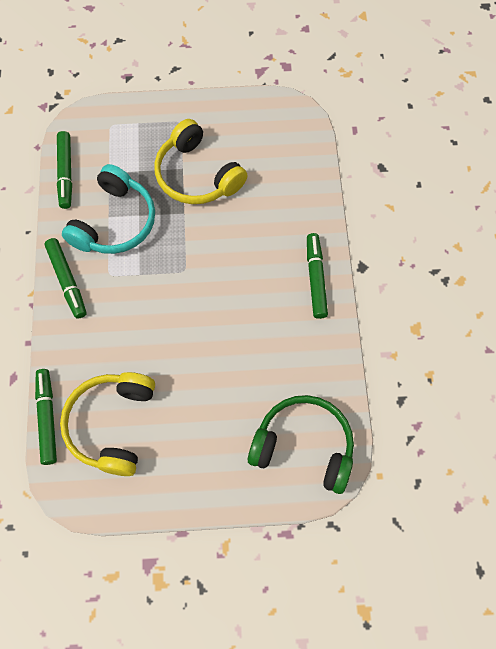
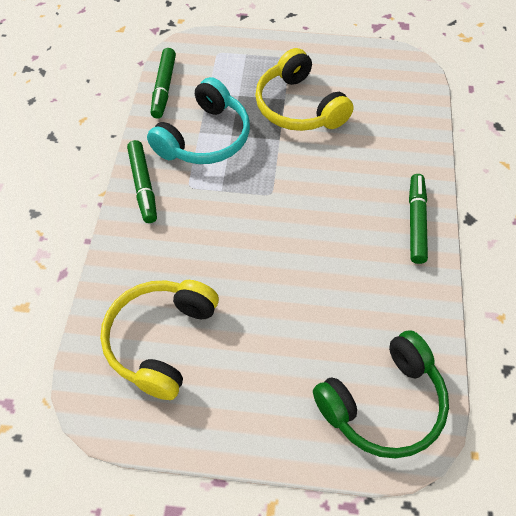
camera: 10 degrees right, 10 degrees down
(47, 418) = (90, 321): green marker -> none
(303, 447) = (383, 403): green headphones -> green headphones turned 120 degrees clockwise

